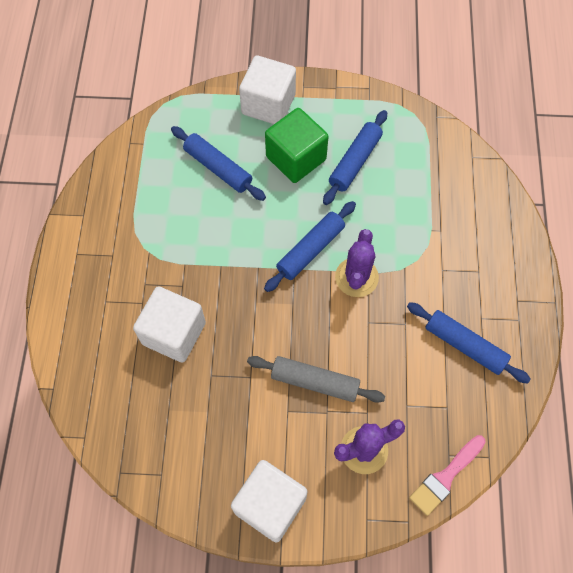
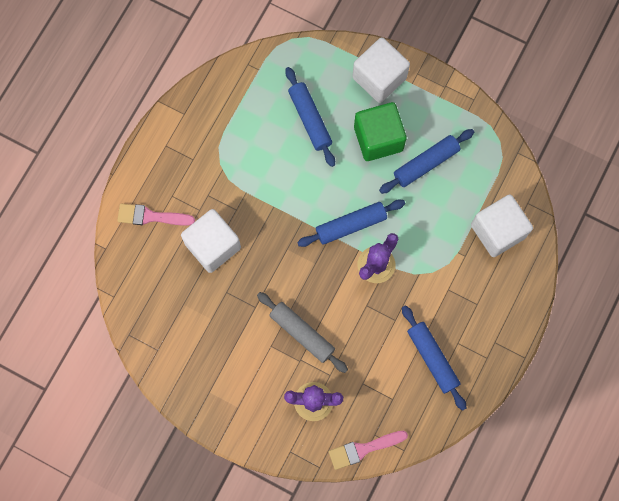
camera: 25 degrees right, 10 degrees up
(91, 332) = (151, 216): none -> pink brush
(270, 505) = (225, 408): white cube -> white cube (497, 231)

